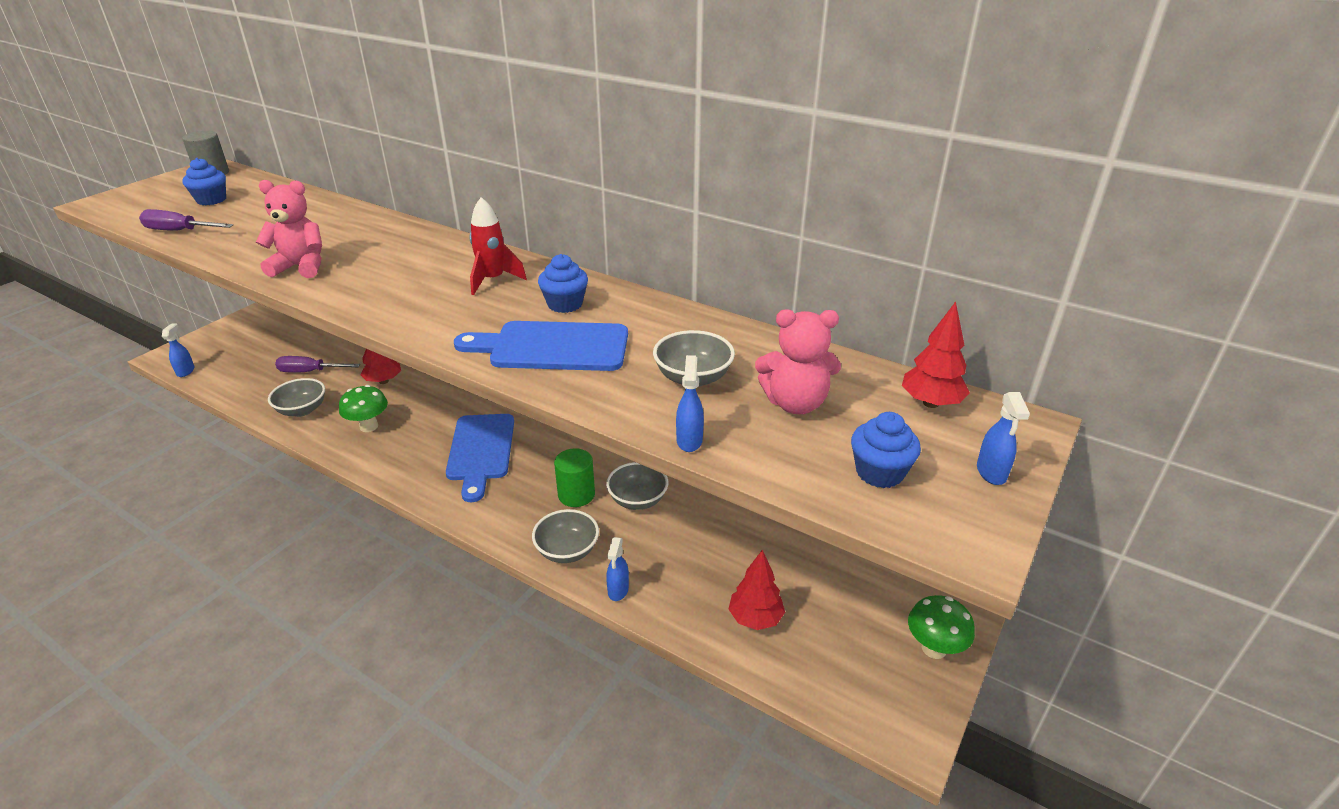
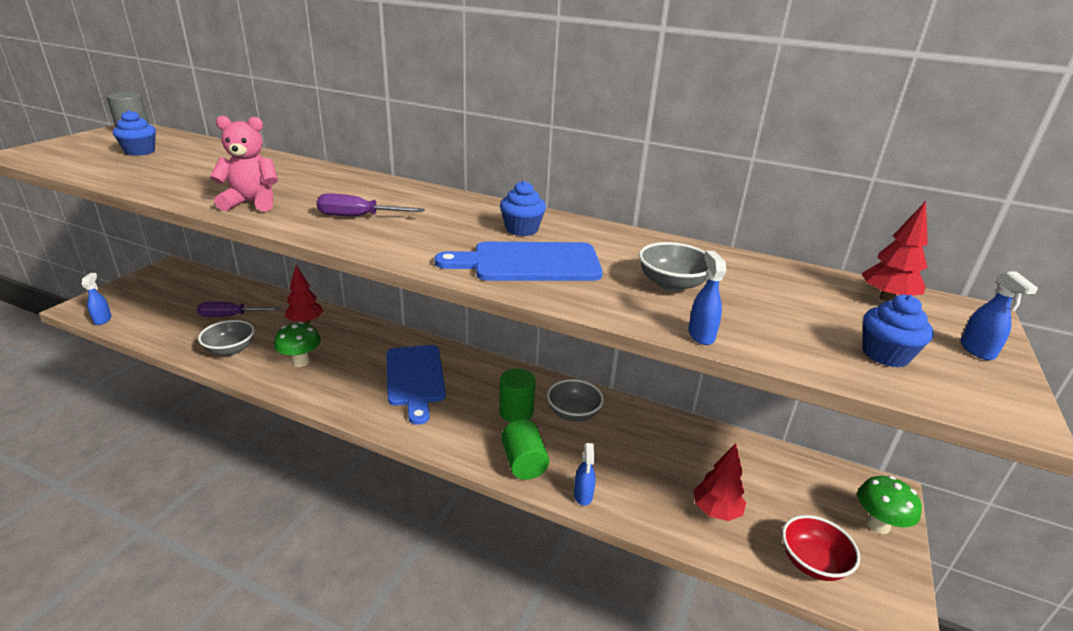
camera: 10 degrees left, 5 degrees down
(179, 231) = (115, 175): purple screwdriver -> purple screwdriver (358, 217)
(493, 280) = (445, 212): red rocket -> none
(567, 550) = (524, 462): grey bowl -> green cylinder
(795, 403) = (774, 302): pink teddy bear -> none
(840, 682) = (812, 562): none -> red bowl

